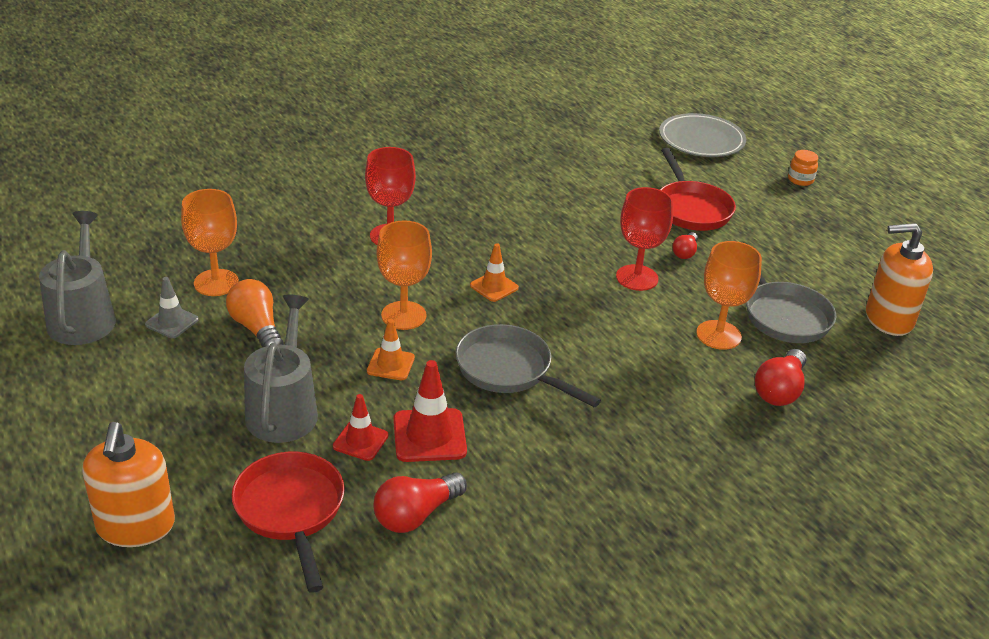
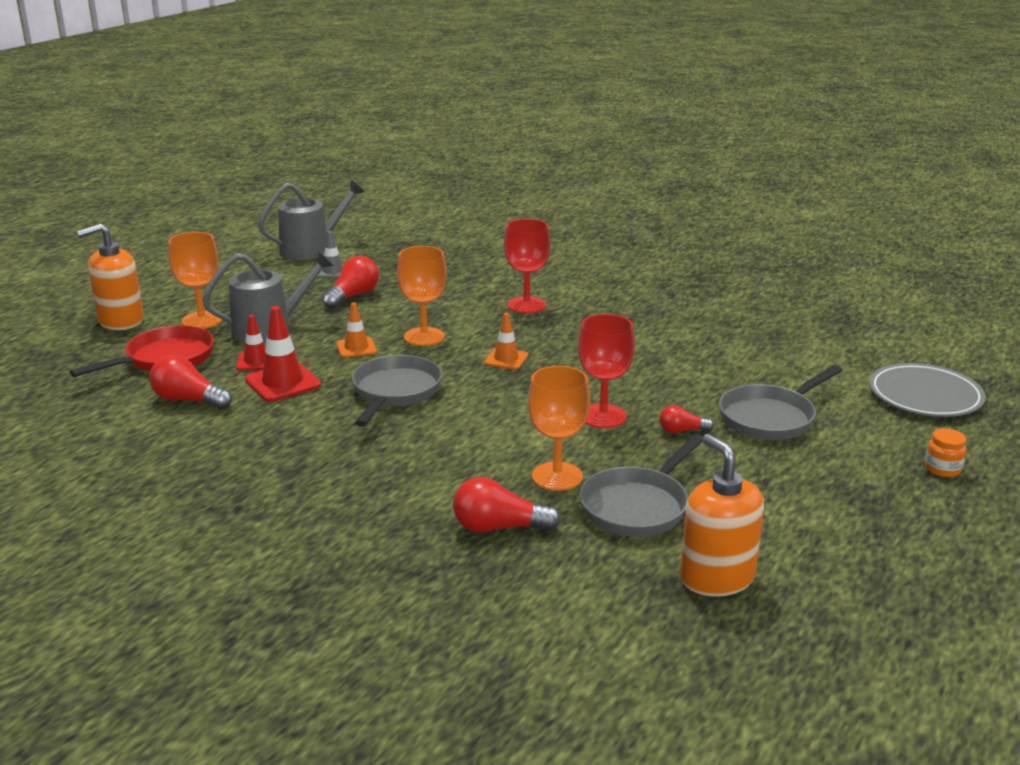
camera: 65 degrees right, 10 degrees down
(216, 283) = (392, 270): orange goblet -> orange goblet (202, 320)
(257, 328) = (353, 296): orange light bulb -> red light bulb
(691, 209) = (770, 418): red pan -> grey pan

